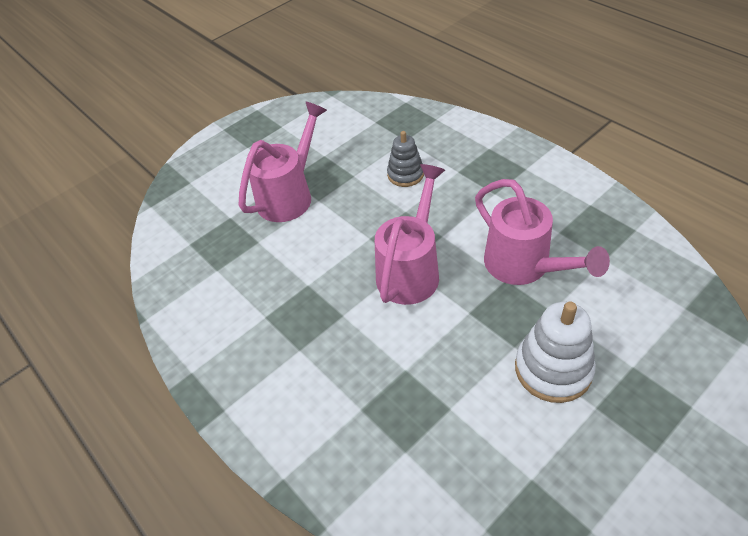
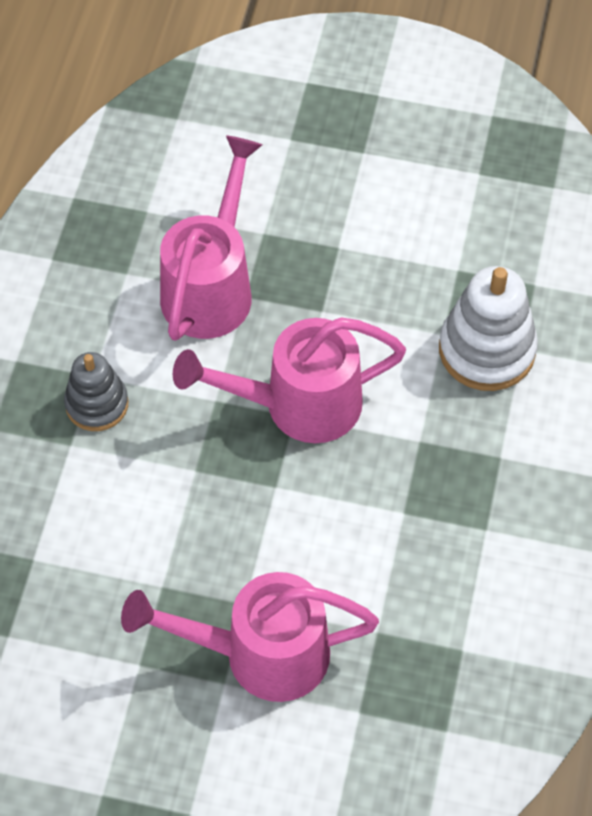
camera: 130 degrees left, 10 degrees up
(405, 174) = (117, 513): grey stacking toy -> grey stacking toy (97, 404)
(553, 369) = (343, 202): white stacking toy -> white stacking toy (487, 350)

